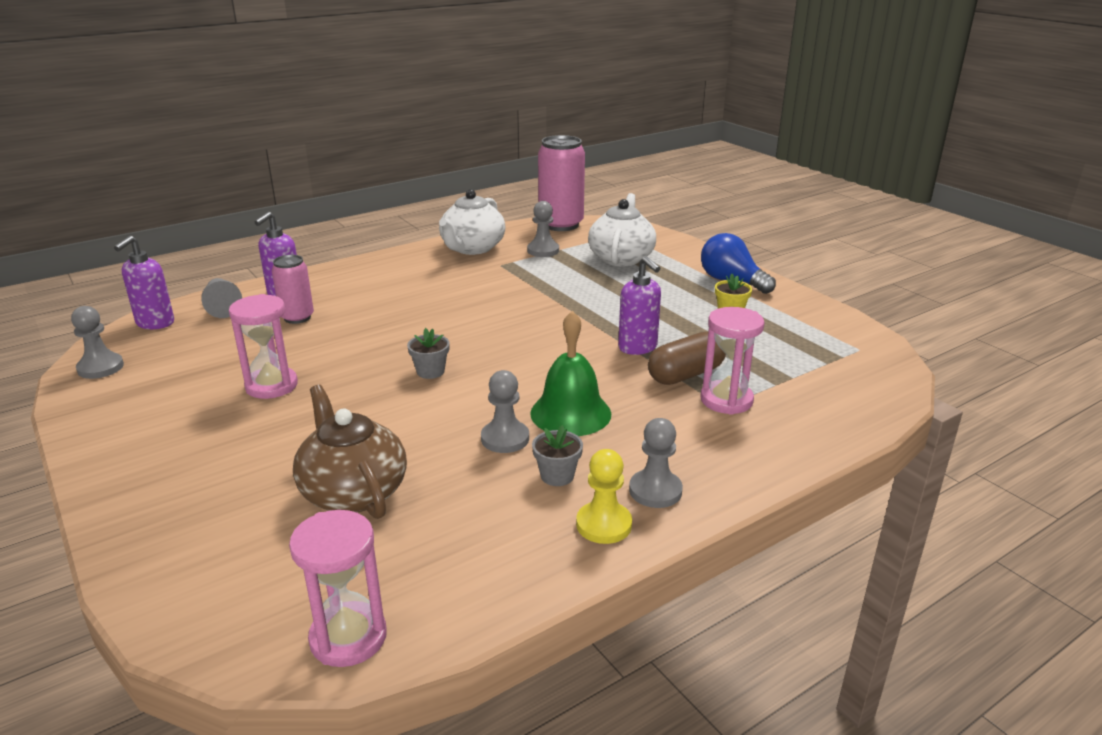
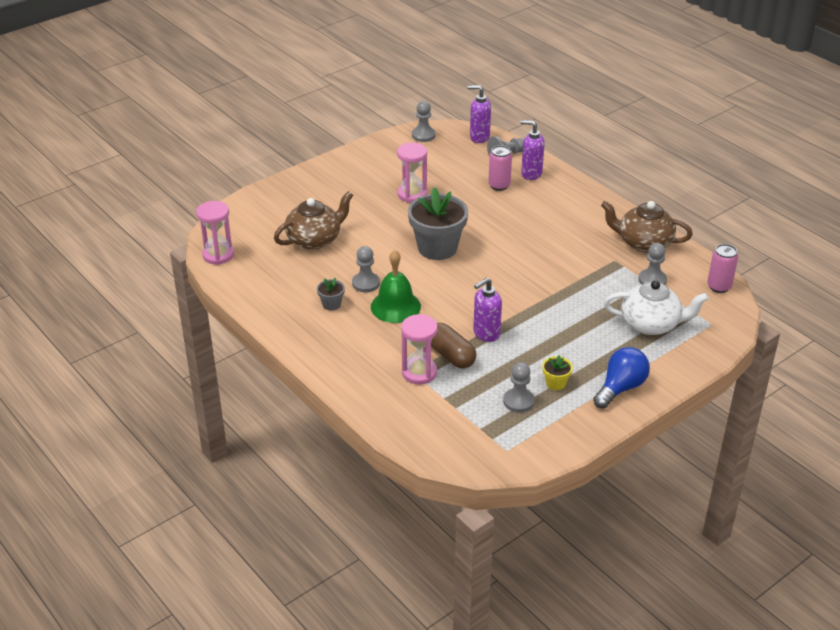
camera: 85 degrees right, 10 degrees up
(430, 371) = (437, 248): grey flower pot -> grey flower pot, size x2.26
(472, 248) = (643, 243): white teapot -> brown teapot
(561, 225) = (719, 287): pink can -> pink can, size x0.58
(604, 524) = (290, 322): yellow pawn -> none
(655, 491) = (319, 340): grey pawn -> grey pawn (518, 401)

